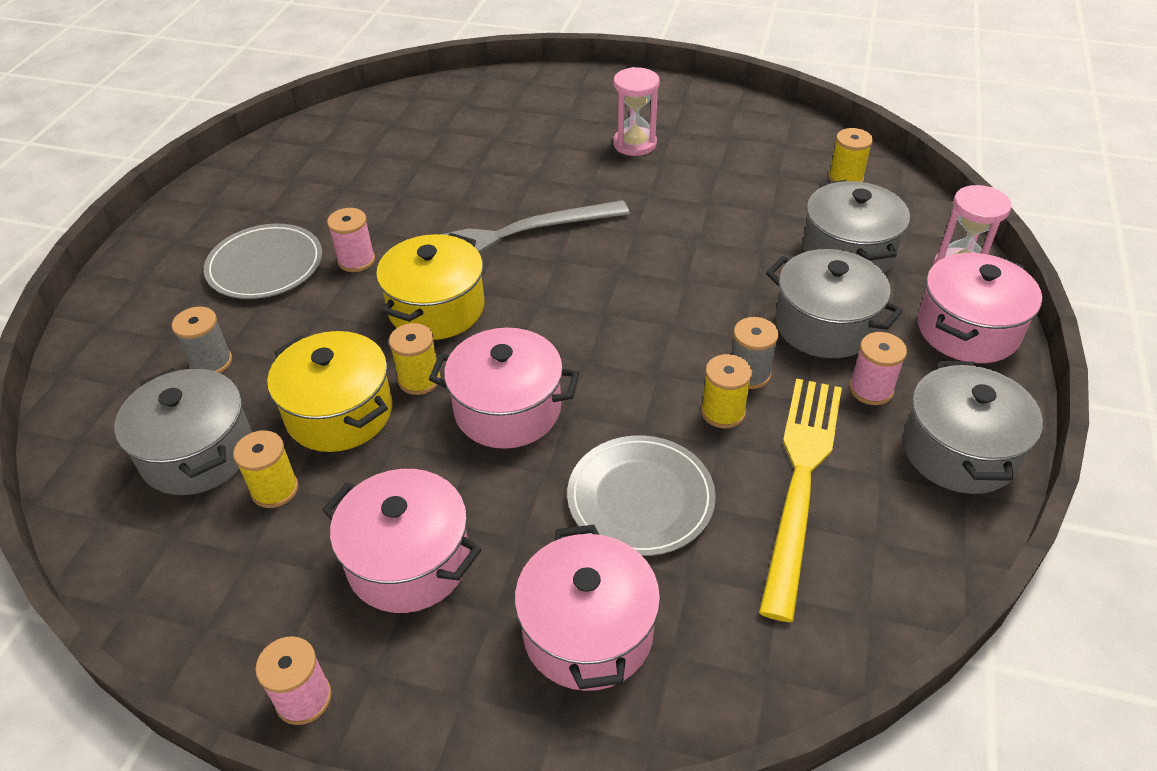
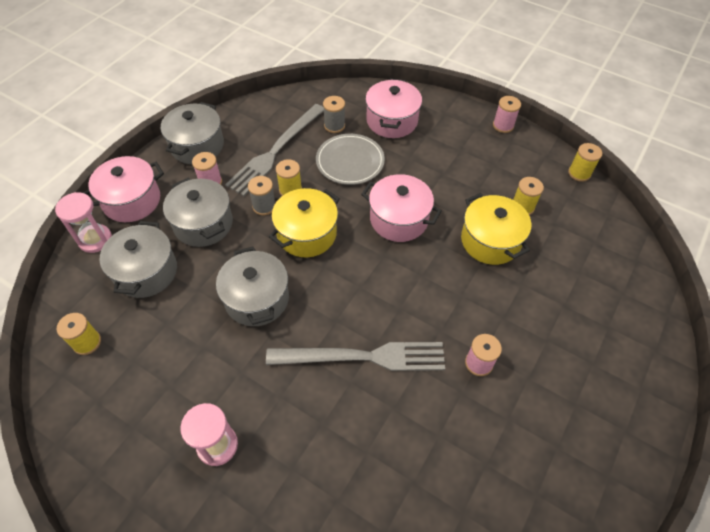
camera: 165 degrees left, 10 degrees up
(198, 453) = (566, 236): grey pot -> grey pot (257, 299)
(211, 362) = (571, 296): grey spool -> grey spool (334, 126)
(265, 265) = (548, 378): grey plate -> none
(409, 561) = (459, 161): pink pot -> none
(419, 380) = (444, 250): yellow spool -> yellow spool (579, 173)
(436, 308) = (426, 300): yellow pot -> yellow pot (306, 234)
(800, 481) = (276, 151): yellow fork -> grey fork

